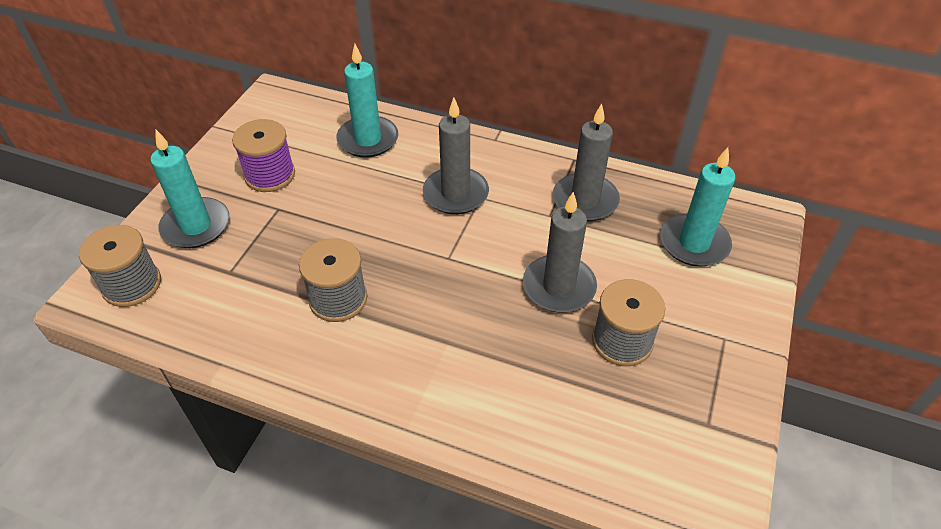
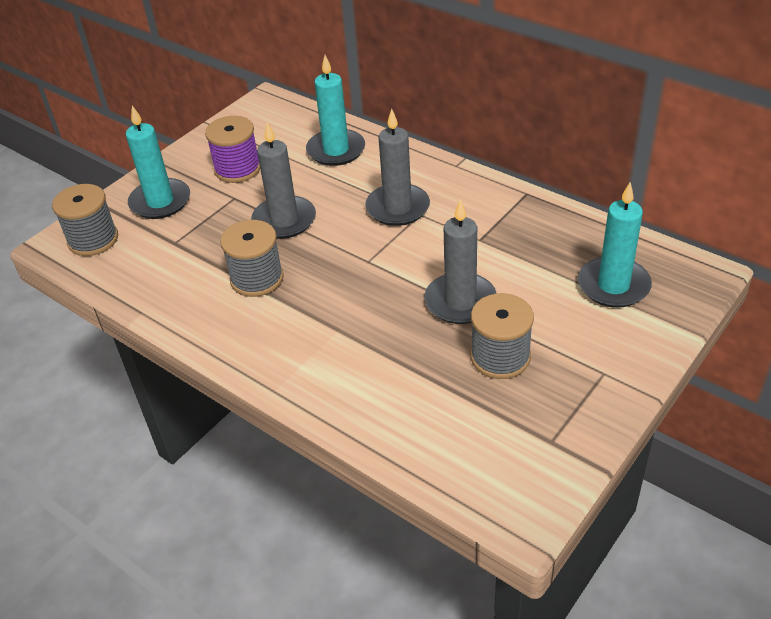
camera: 20 degrees right, 5 degrees down
(585, 200) = (520, 231): grey candle -> grey candle (284, 220)

